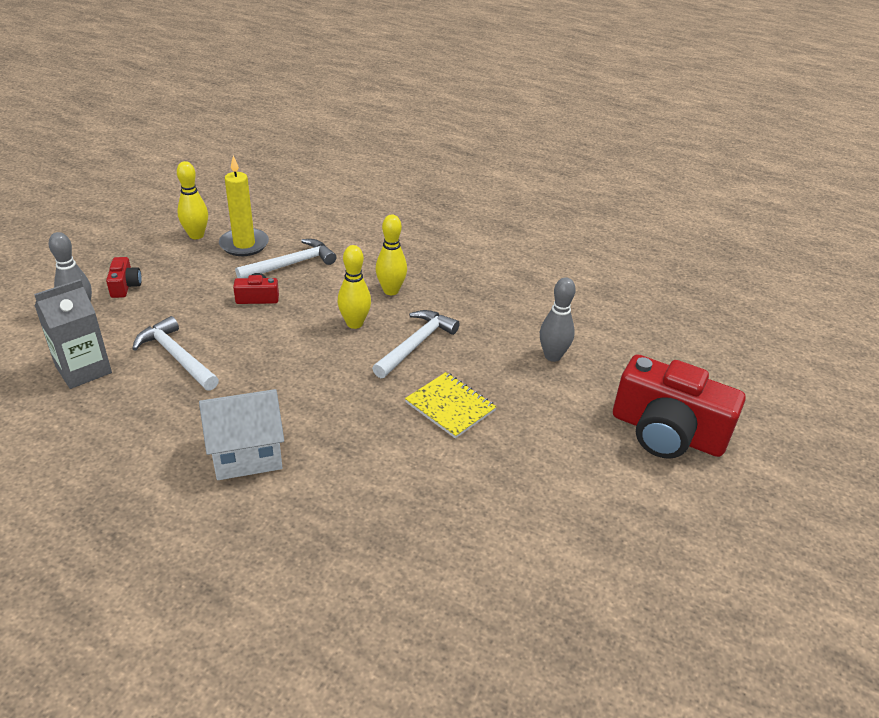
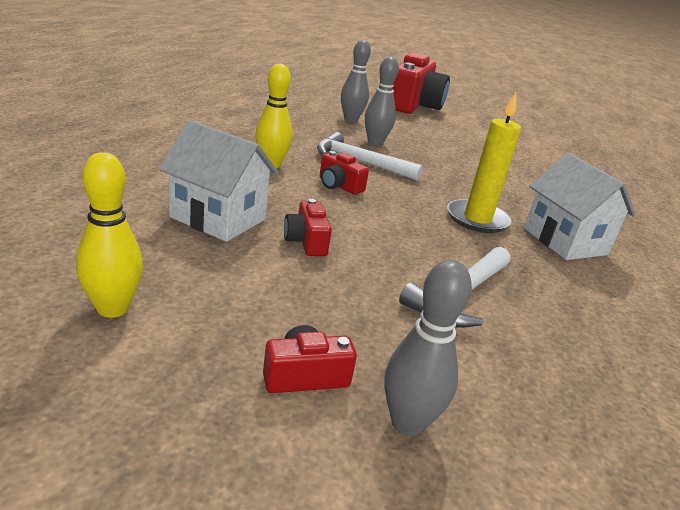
camera: 100 degrees left, 10 degrees down
(83, 369) = (542, 380): grey carton -> none
(244, 244) = (156, 256): yellow candle -> yellow candle (477, 219)
(291, 264) = (218, 218): white hammer -> white house
(354, 323) = (339, 186): yellow bowling pin -> red camera
(450, 406) = (434, 157): yellow notebook -> none
(478, 364) = (375, 142): none -> grey bowling pin

